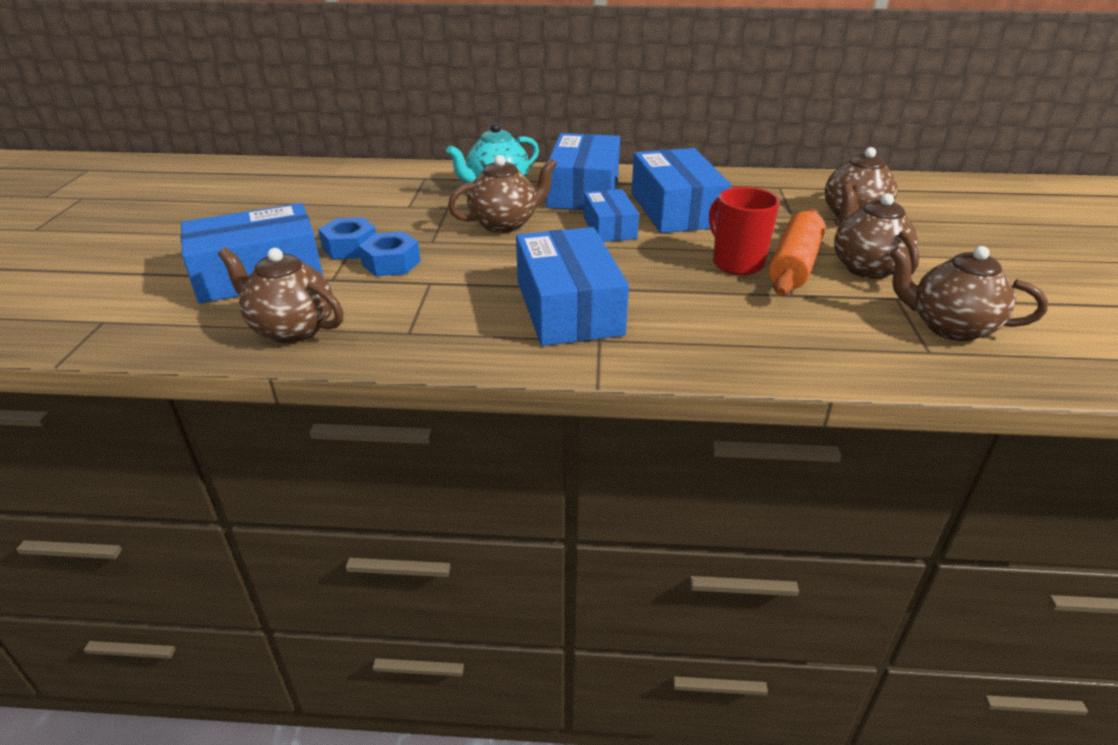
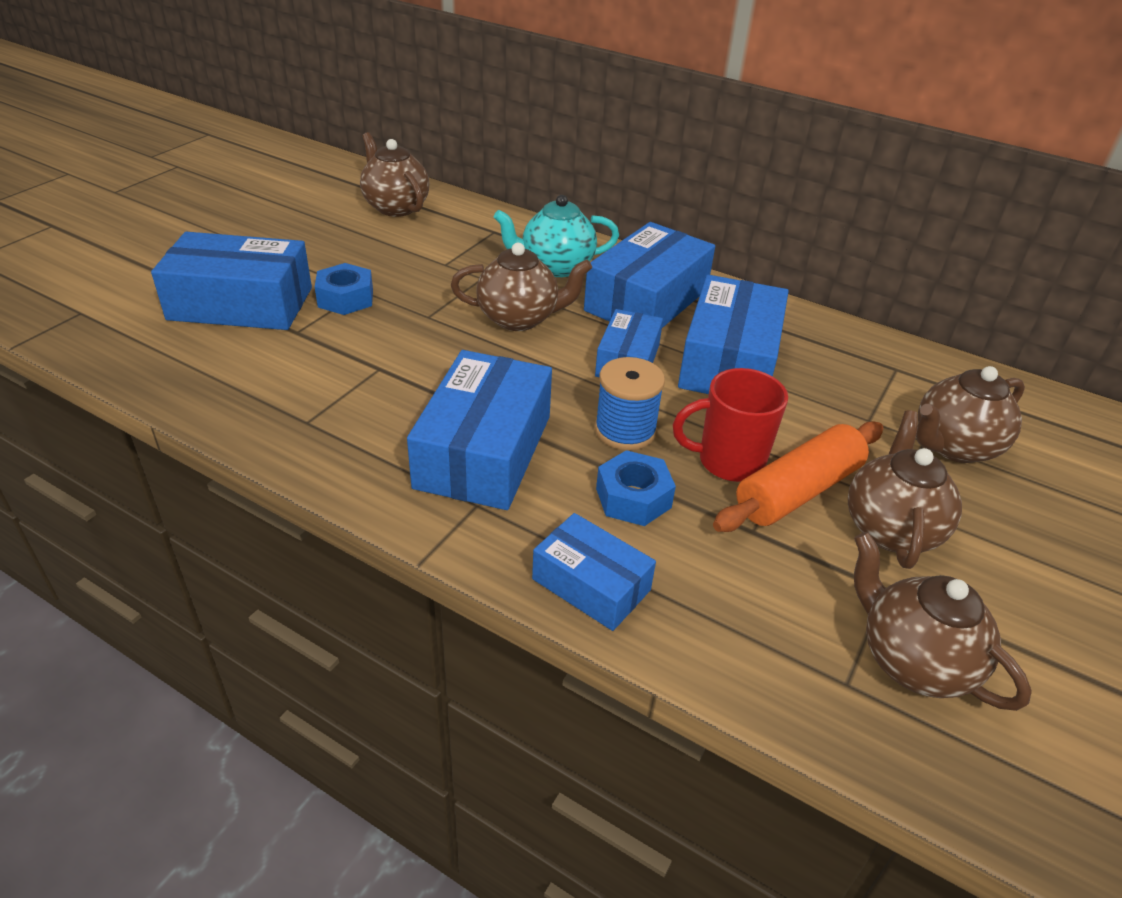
camera: 25 degrees right, 5 degrees up
(292, 329) = (213, 378): brown teapot -> brown teapot (396, 207)
(391, 263) = (365, 331): blue nut -> blue nut (633, 498)
(652, 266) = (625, 430): none -> blue spool
(727, 357) = (591, 584): none -> blue box
(736, 263) = (728, 462): red mug -> red mug turned 90 degrees counterclockwise

